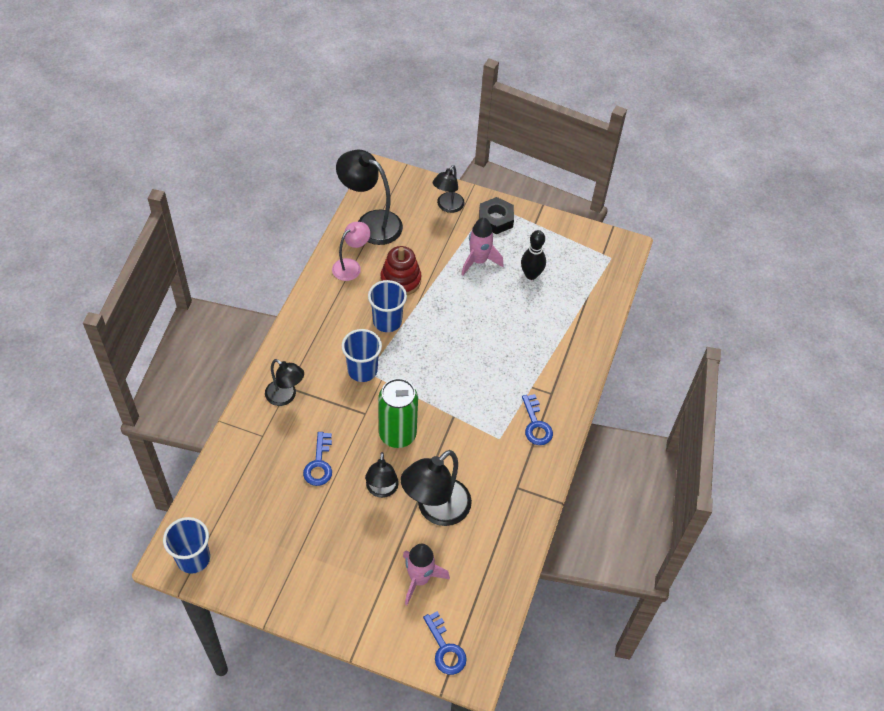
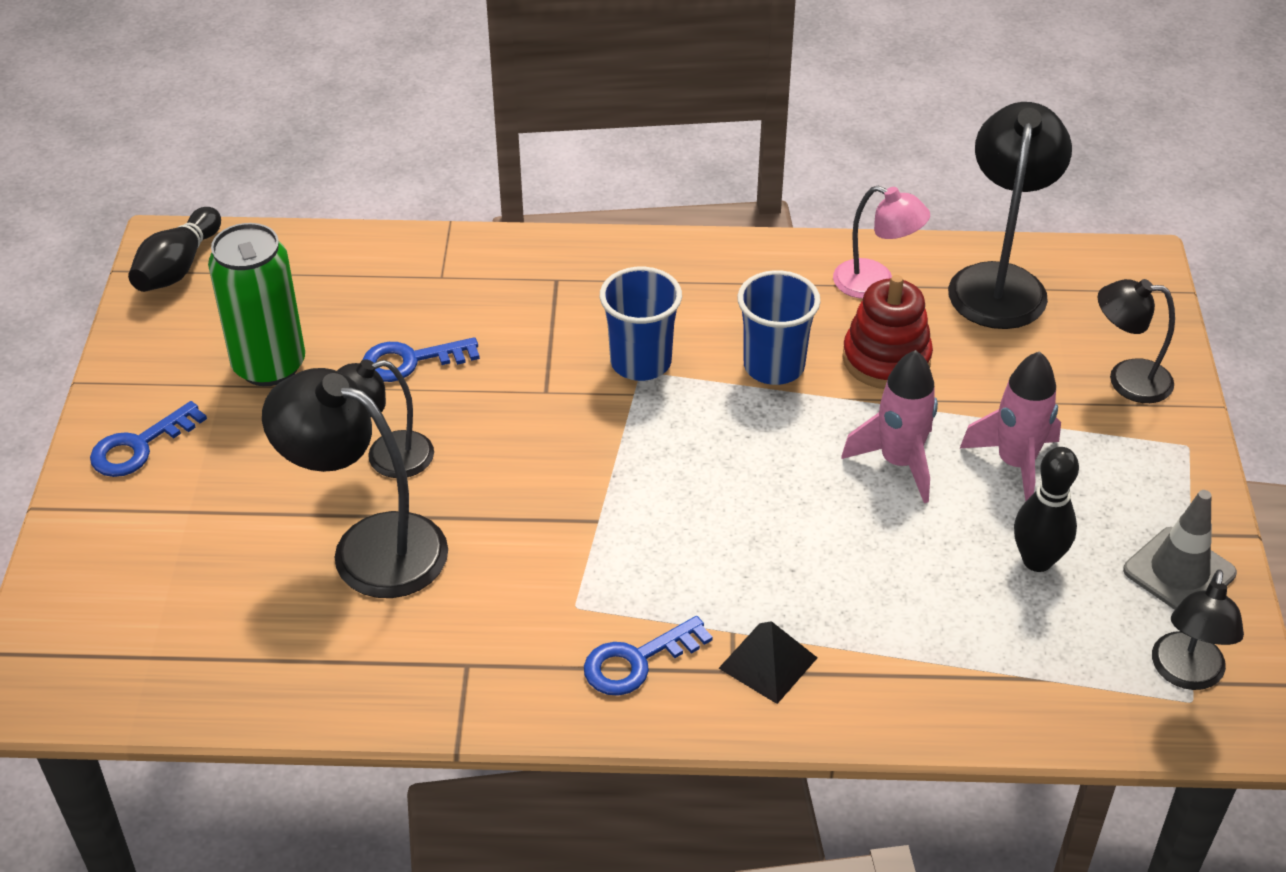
camera: 75 degrees right, 10 degrees down
(193, 558) = (178, 267): blue cup -> black bowling pin
(285, 396) = (534, 281): black lamp -> black lamp (1186, 674)
(397, 434) = (518, 448): green can -> green can (269, 365)
(419, 579) = (210, 561): pink rocket -> pink rocket (899, 462)
(445, 649) = (71, 636): blue key -> blue key (139, 446)
(496, 219) = (1151, 464): black nut -> none
(551, 380) = (768, 663): none -> black pyramid
(552, 235) = (1179, 572): none -> grey traffic cone

